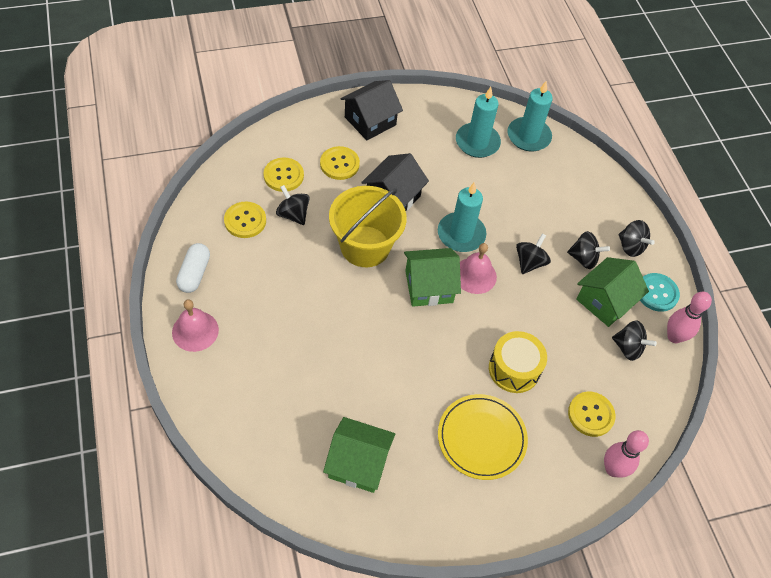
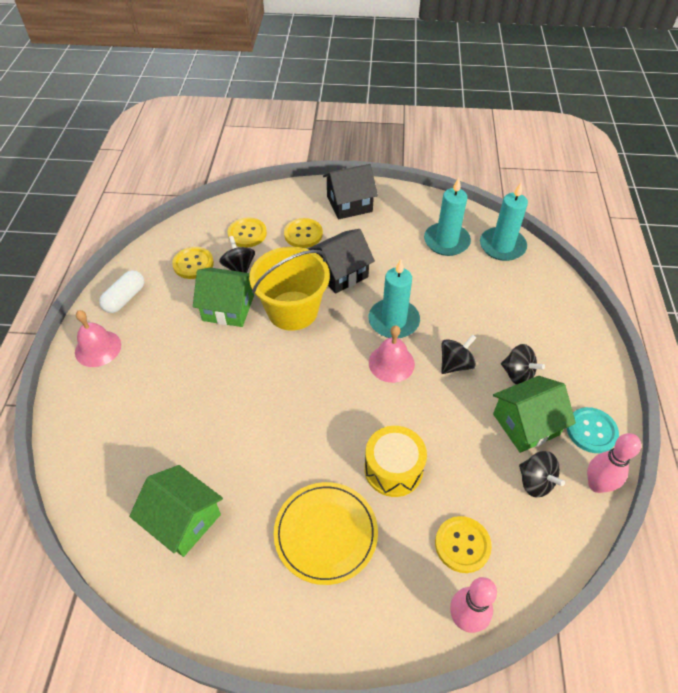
camera: 25 degrees right, 5 degrees down
(429, 286) = (338, 362): green house -> green house (228, 308)
(630, 246) = (577, 375): black spinning top -> none

